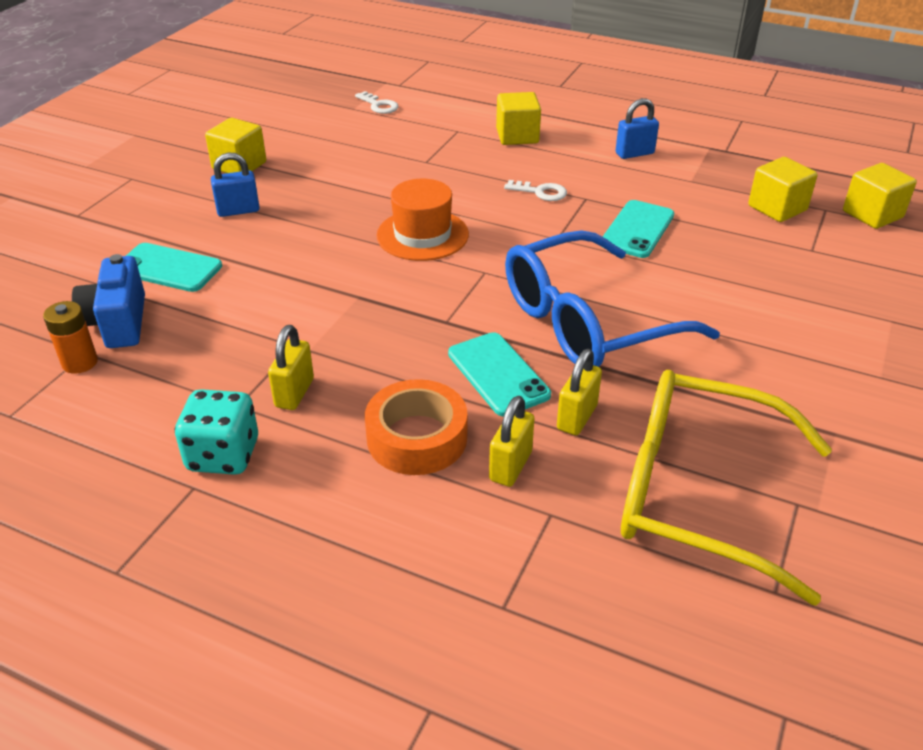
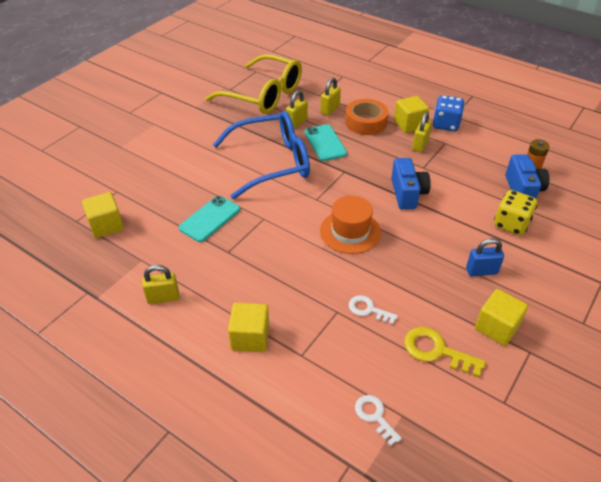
camera: 170 degrees left, 5 degrees up
(168, 268) = (511, 224): turquoise phone -> yellow dice
(223, 455) = (445, 124): turquoise dice -> blue dice
(313, 144) = (436, 351): none -> yellow key
(331, 295) = (407, 194): none -> blue camera
(541, 192) = (258, 262): white key -> white key (368, 309)
(634, 153) = (163, 297): blue padlock -> yellow padlock
(872, 214) = (52, 212): yellow cube -> yellow cube (409, 124)

